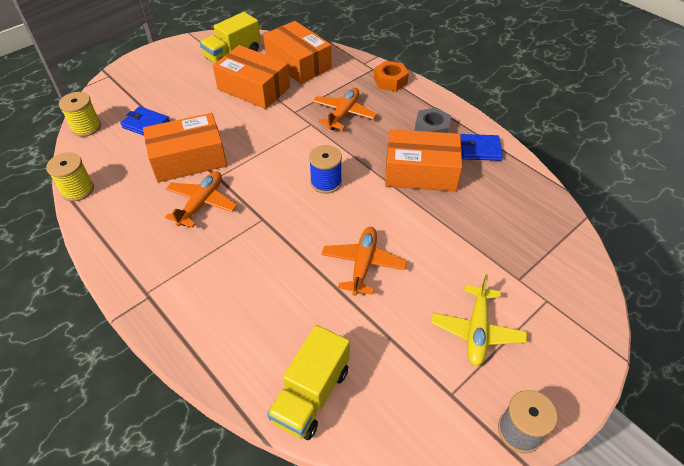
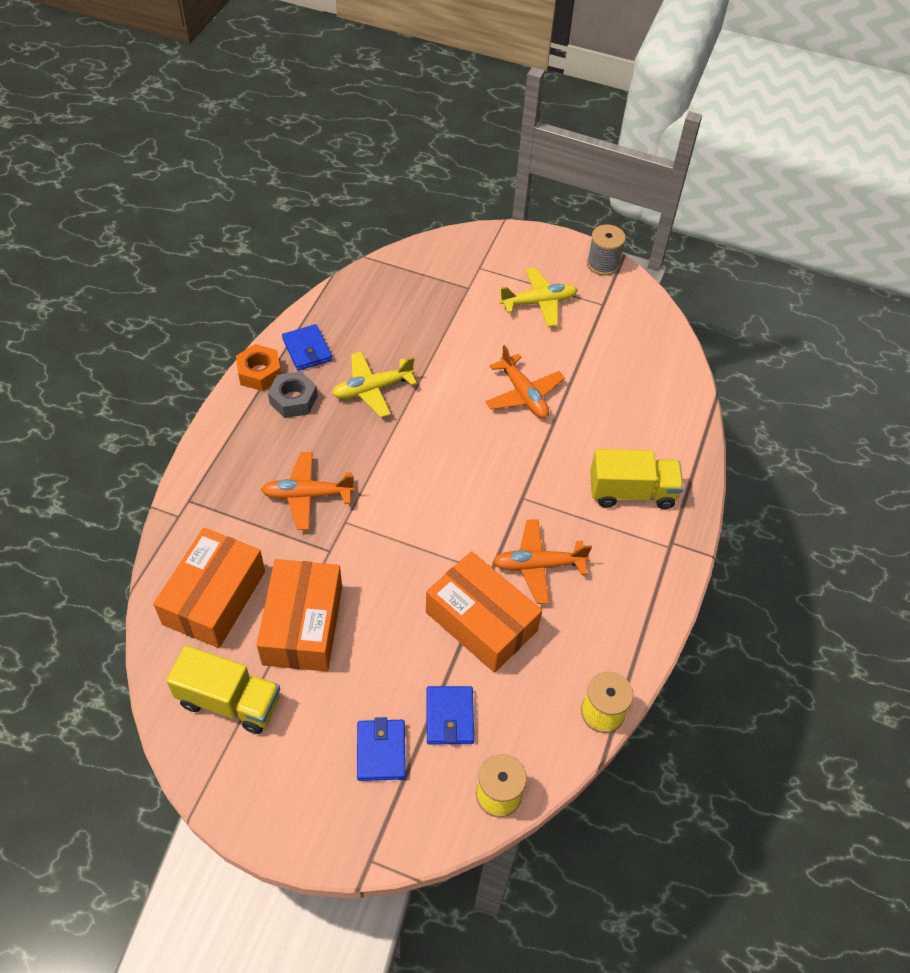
camera: 120 degrees left, 5 degrees up
(155, 94) = (381, 751): none -> blue wallet
(311, 394) = (665, 383): yellow truck -> yellow truck (632, 492)
(326, 182) = (437, 465): blue spool -> none
(363, 264) = (523, 394): orange plane -> orange plane turned 105 degrees counterclockwise
(390, 81) = (210, 471): orange nut -> orange nut (259, 373)
(420, 172) = (372, 389): orange box -> yellow plane

